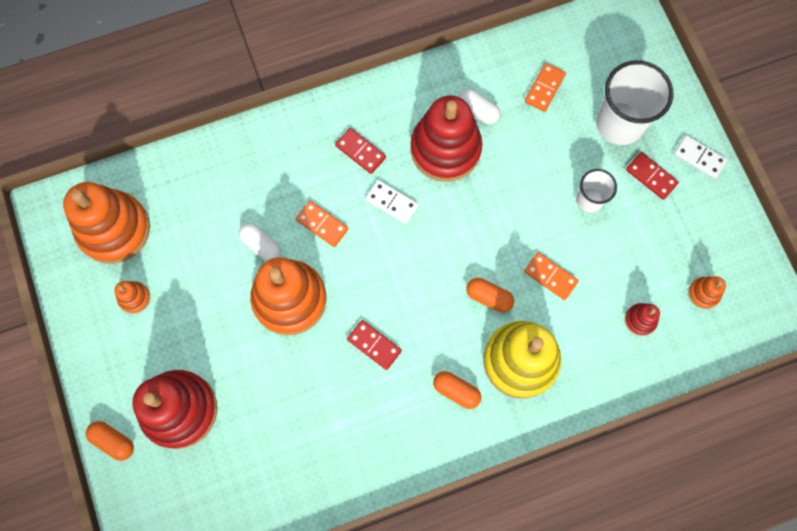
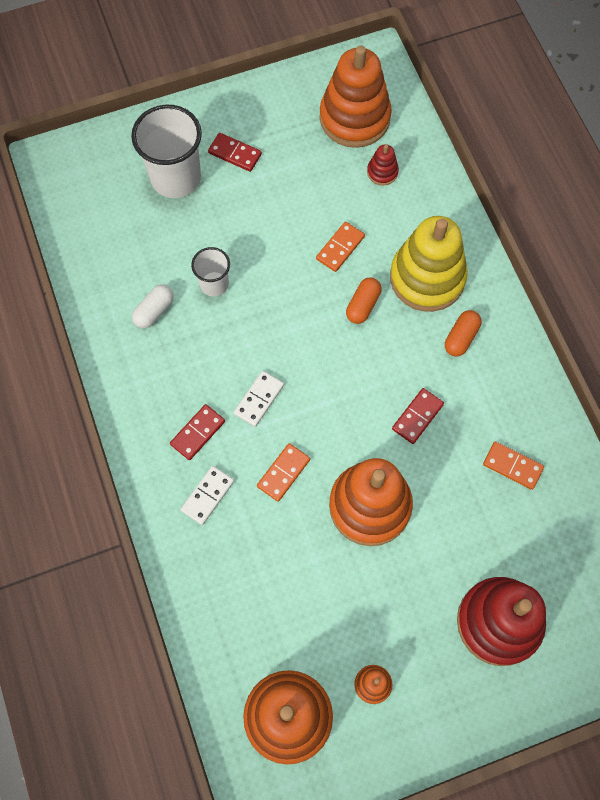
camera: 90 degrees left, 5 degrees down
(113, 441) = (539, 696): orange capsule -> none
(261, 245) = (307, 539): white capsule -> none
(445, 149) = (198, 344): red stacking toy -> none
(544, 88) = (132, 245): orange domino -> orange domino (512, 466)
(589, 200) = (258, 209): white cup -> white cup (214, 284)
(651, 176) = (235, 153): red domino -> red domino turned 75 degrees clockwise
(699, 157) = (216, 111): white domino -> white domino (207, 495)
(703, 293) = (354, 118): orange stacking toy -> orange stacking toy, size x2.33

